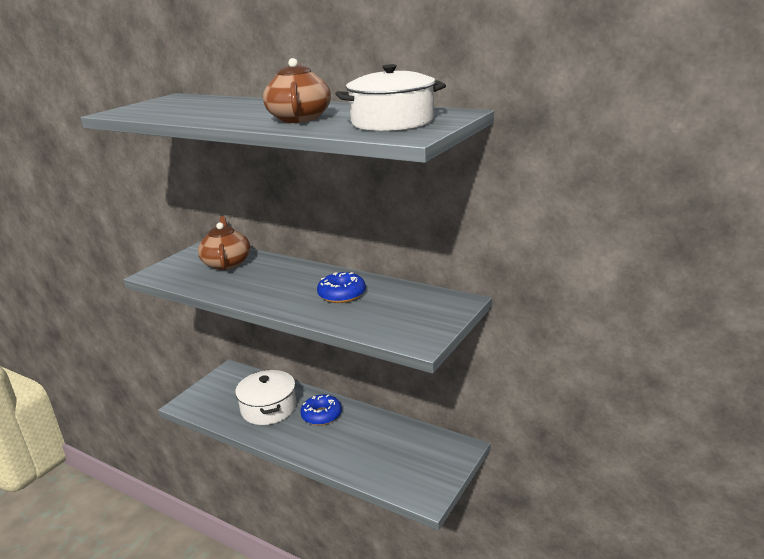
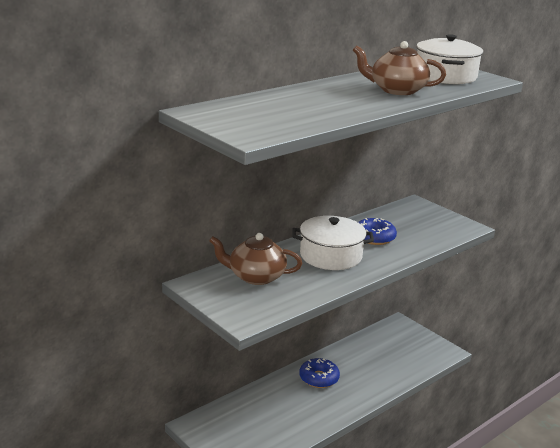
camera: 75 degrees left, 0 degrees up
(269, 408) = (287, 407): white pot -> white pot (330, 256)

